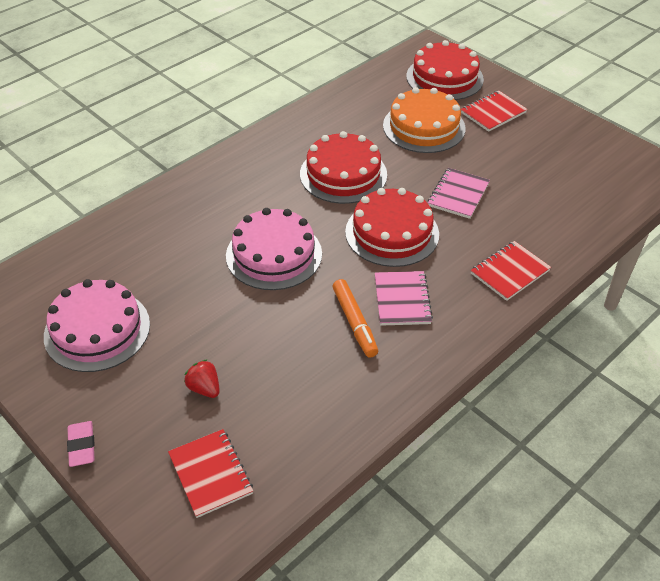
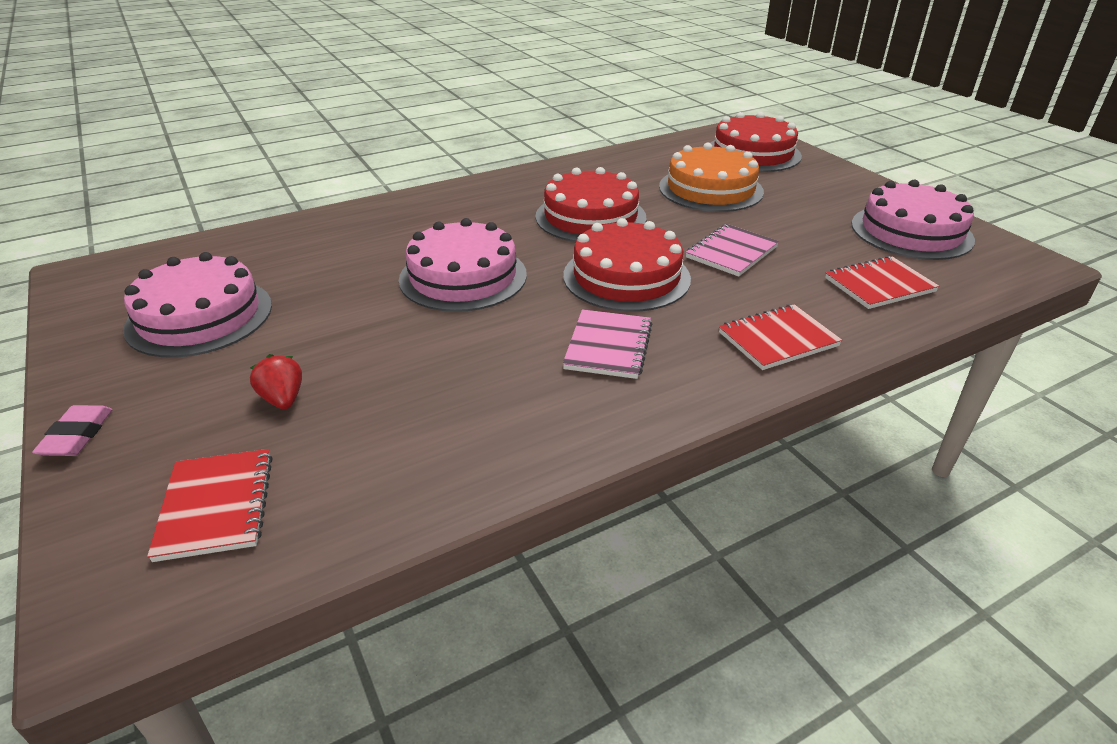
camera: 15 degrees right, 10 degrees down
(354, 322) = (529, 360): orange marker -> none
(493, 113) = (804, 186): red notebook -> red notebook (879, 285)
(577, 151) = (911, 231): none -> pink cake

